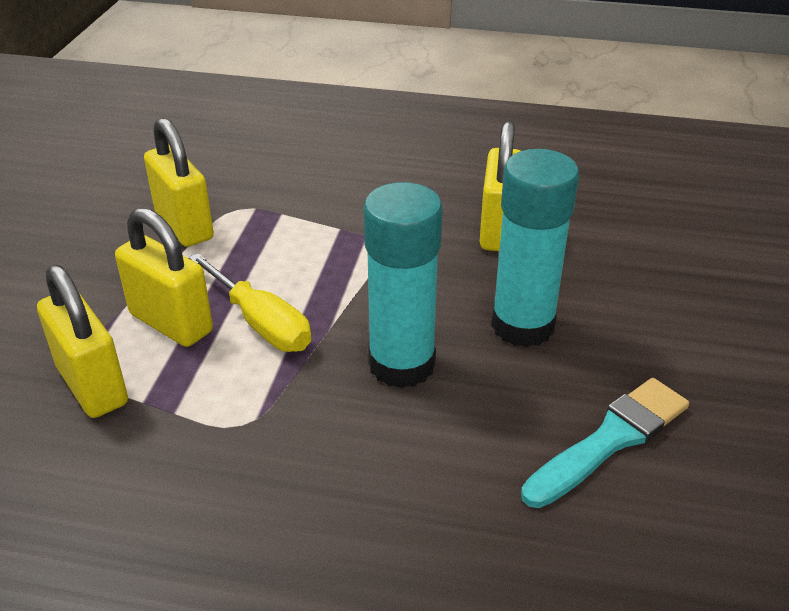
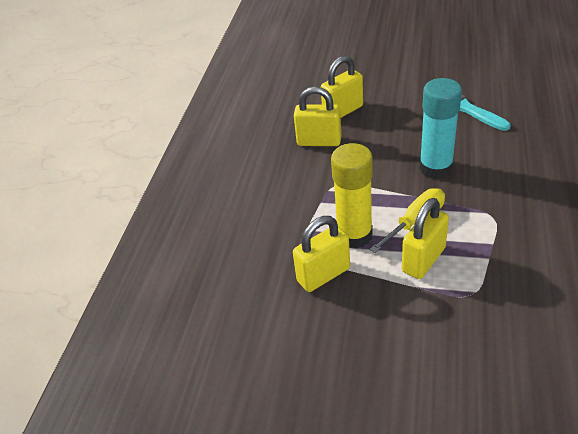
camera: 85 degrees left, 5 degrees up
(92, 385) = (484, 282): yellow padlock -> yellow padlock (343, 111)
(253, 257) = (354, 235): none -> yellow glue stick
(522, 326) = (398, 132): turquoise glue stick -> none

